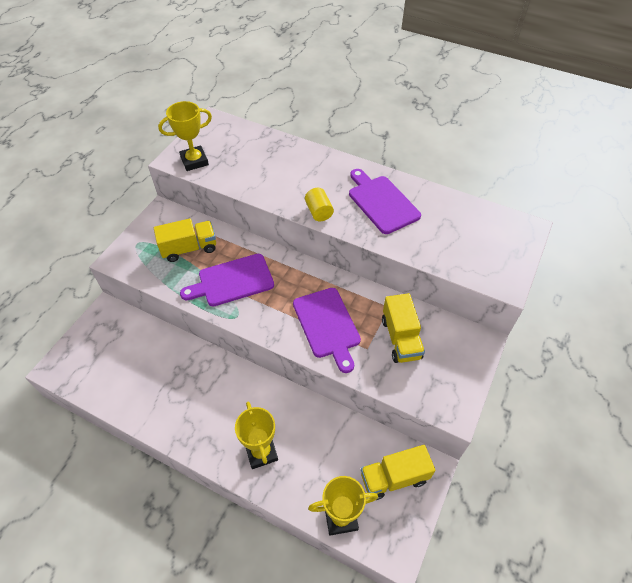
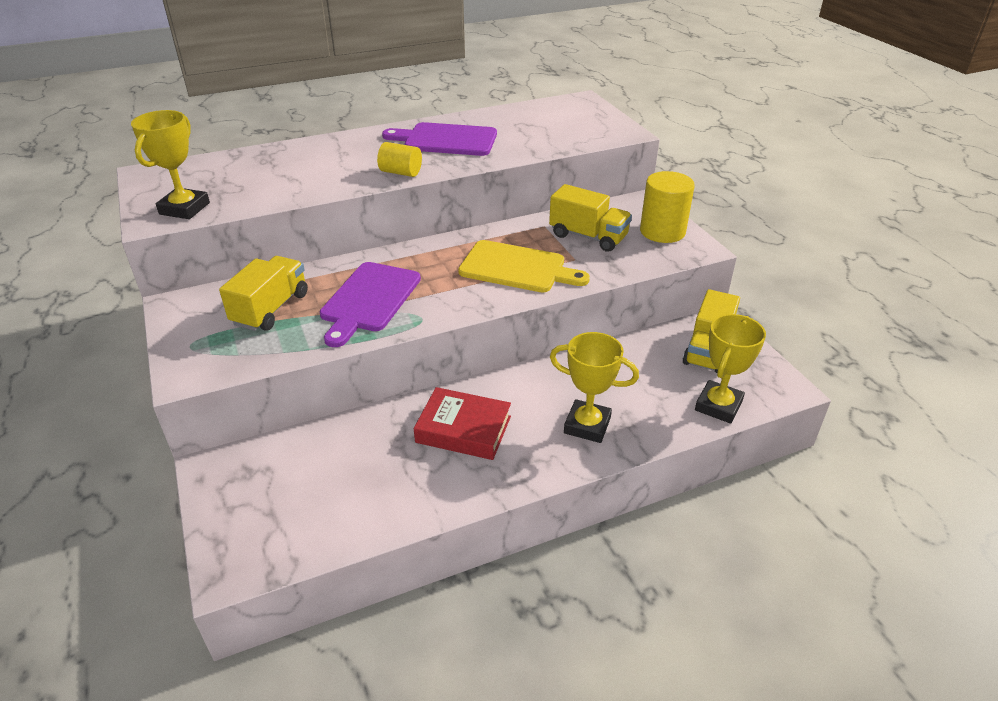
camera: 50 degrees left, 15 degrees down
(209, 392) = (463, 429): none -> red book
(327, 325) = (517, 268): purple cutting board -> yellow cutting board
(453, 377) = (662, 231): none -> yellow cylinder

